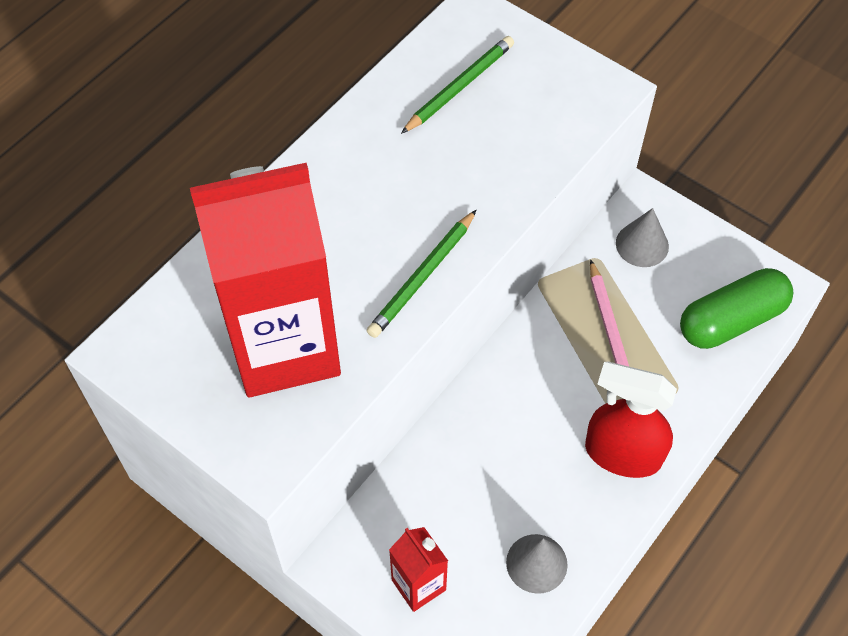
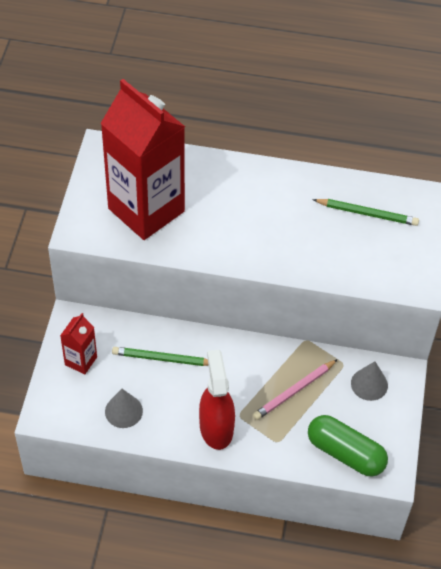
camera: 60 degrees right, 5 degrees down
(422, 277) = (226, 250): green pencil -> green pencil (162, 359)

